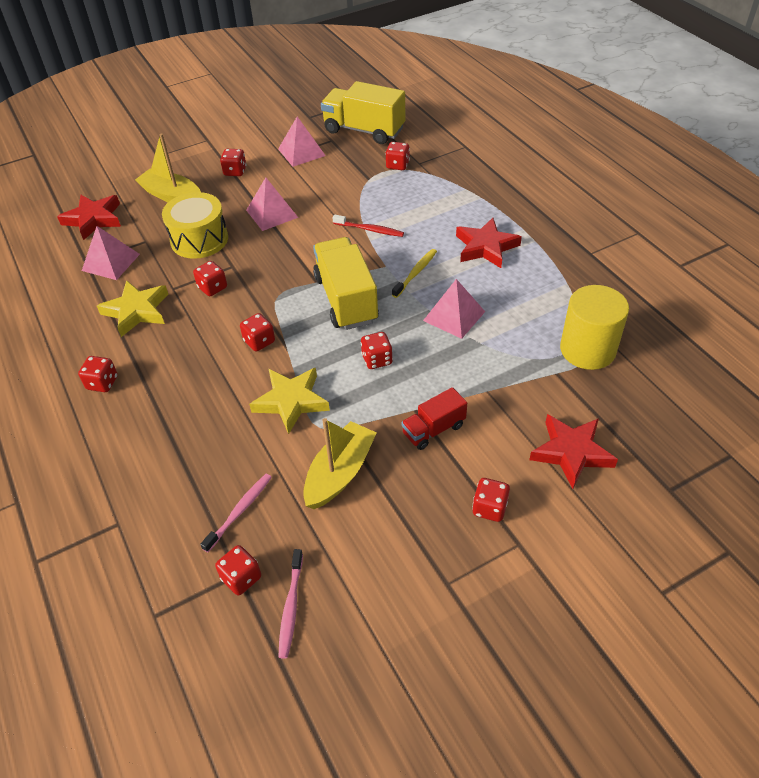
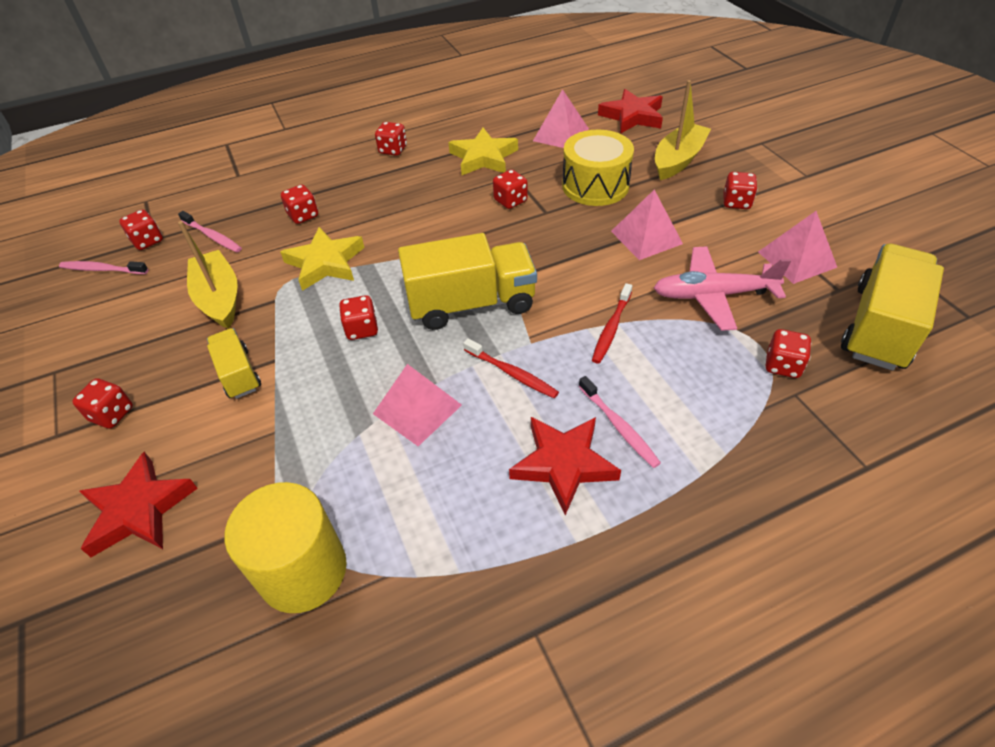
camera: 95 degrees right, 0 degrees up
(259, 341) = (418, 238): red dice -> red dice (303, 215)
(336, 187) = (712, 295): none -> pink plane
(340, 473) = (219, 298): yellow boat -> yellow boat turned 150 degrees counterclockwise
(415, 273) = (511, 373): yellow toothbrush -> red toothbrush
(433, 429) = (238, 374): red truck -> yellow truck
(453, 226) = (618, 426): none -> pink toothbrush

